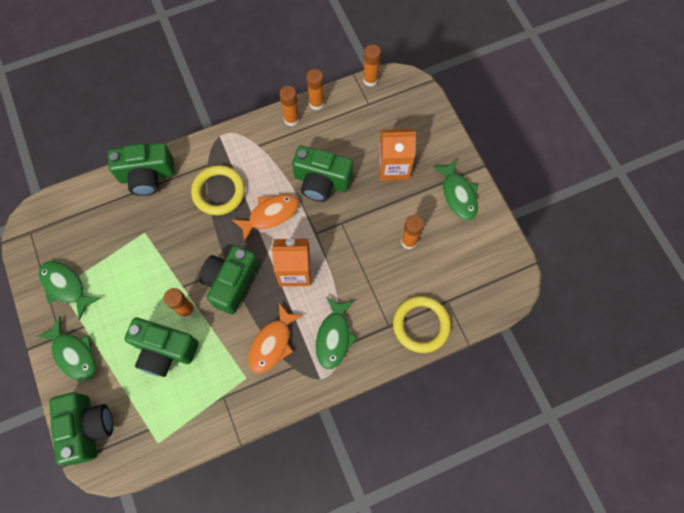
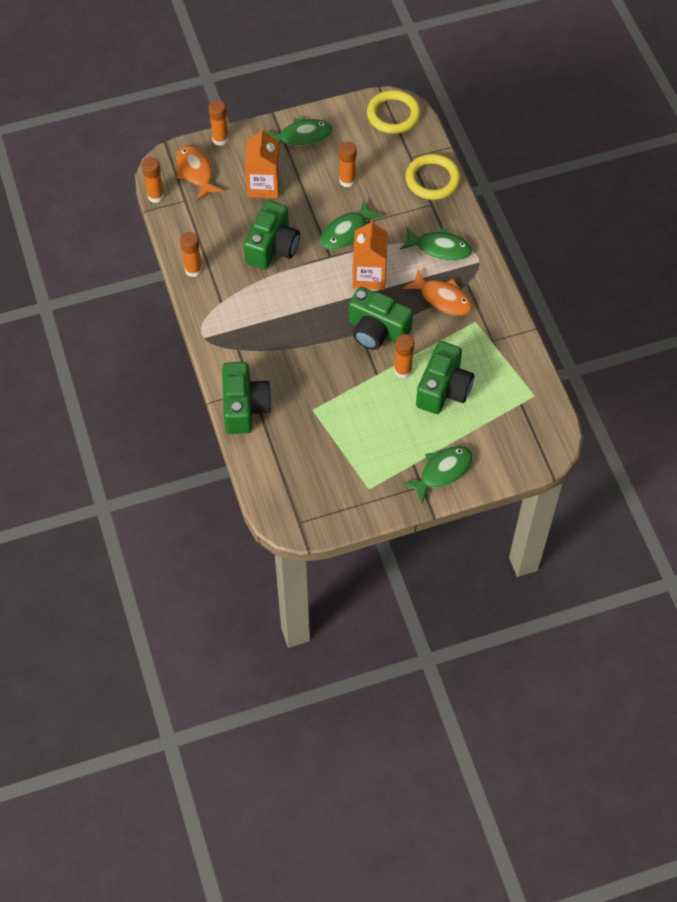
camera: 85 degrees left, 10 degrees down
(65, 286) = (367, 482): green fish -> green fish (347, 232)
(88, 427) = (517, 455): green camera -> none
(219, 192) = (272, 339): yellow ring -> yellow ring (393, 115)
(270, 215) = (305, 294): orange fish -> orange fish (195, 172)
(316, 103) = (177, 246): orange glue stick -> orange glue stick (220, 139)

